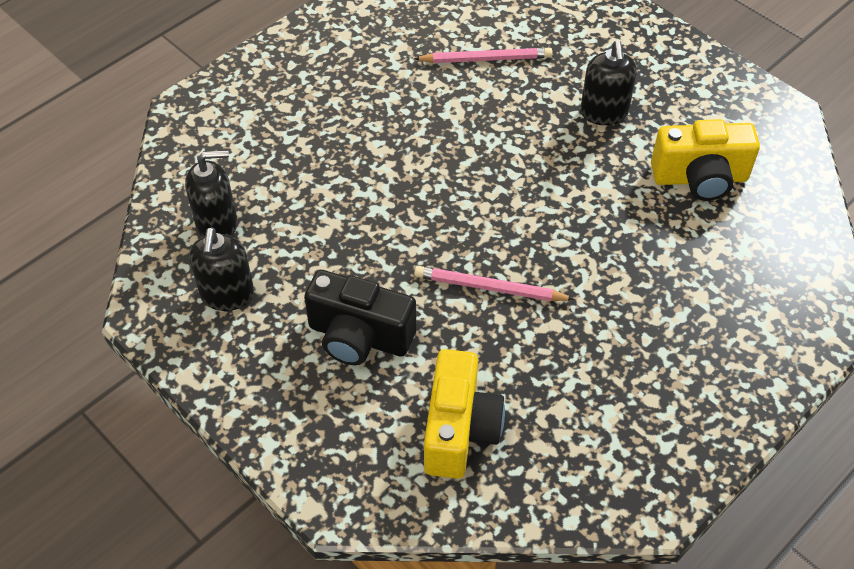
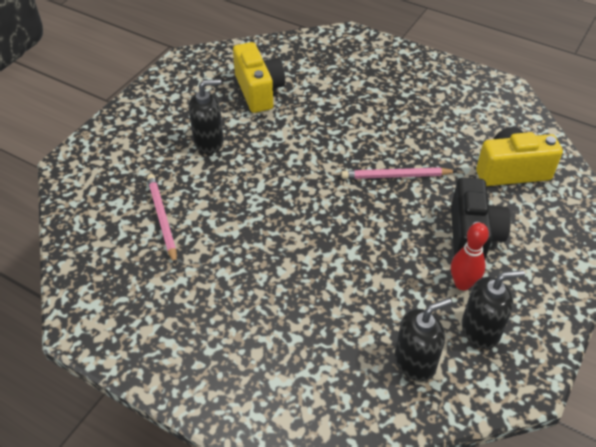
camera: 105 degrees left, 5 degrees down
(217, 225) = (415, 362): black soap dispenser -> black soap dispenser turned 90 degrees clockwise
(294, 300) = (462, 284): none -> red bowling pin
(490, 288) = (396, 176): pink pencil -> pink pencil turned 90 degrees clockwise

